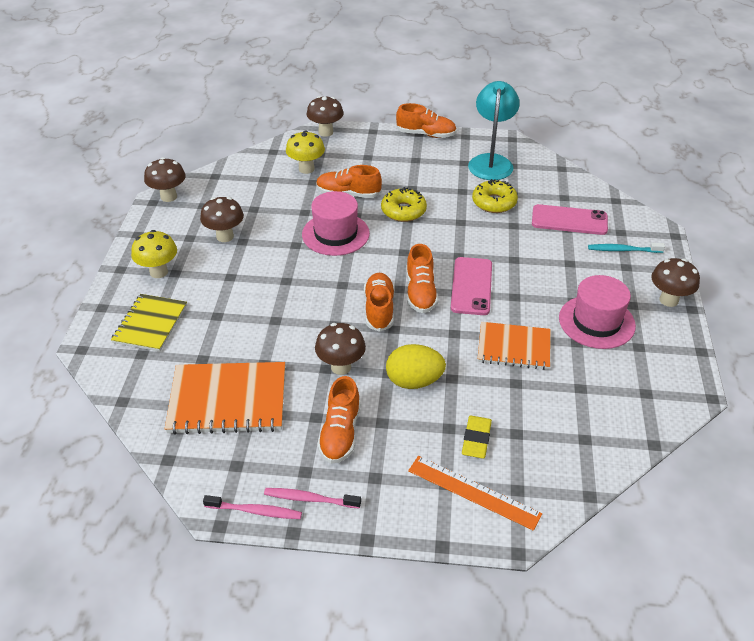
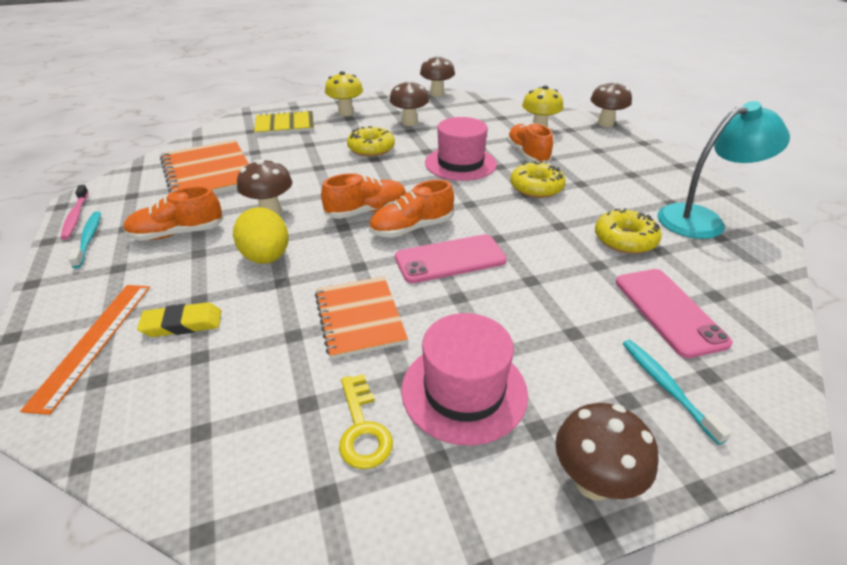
camera: 65 degrees right, 5 degrees down
(263, 277) = (371, 149): none -> yellow donut
(310, 499) = (89, 239): pink toothbrush -> turquoise toothbrush
(426, 134) = (685, 169): orange shoe -> none
(608, 369) = (362, 428): none -> yellow key

